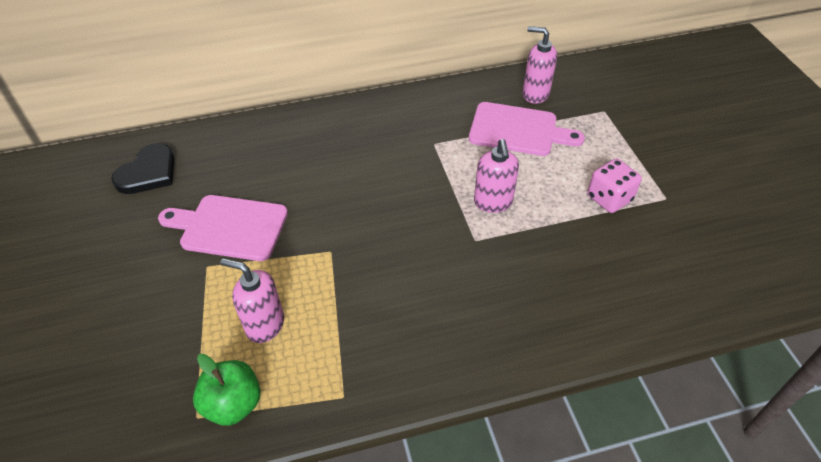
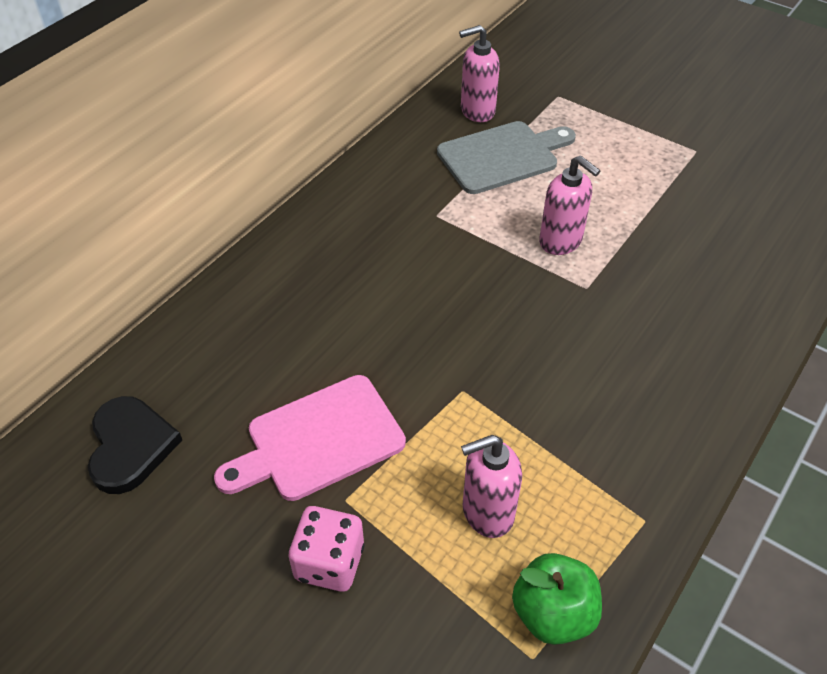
camera: 40 degrees left, 0 degrees up
(518, 130) = (502, 156): pink cutting board -> grey cutting board
(609, 198) = (653, 177): pink dice -> pink dice (329, 562)

